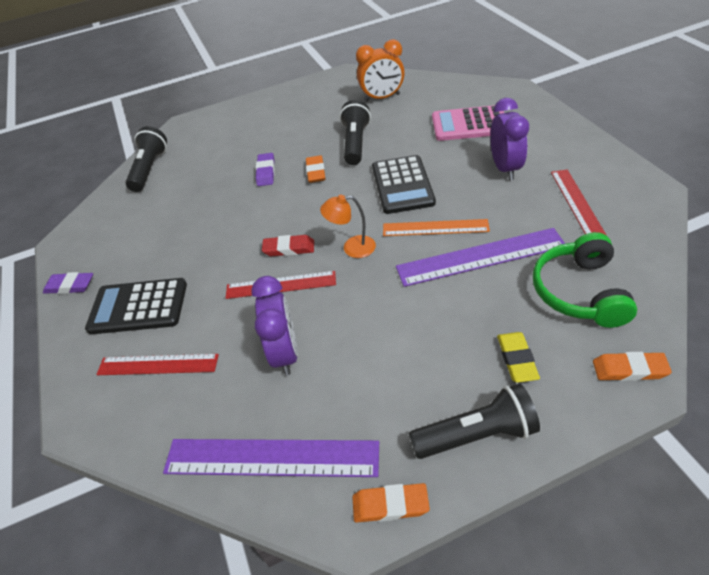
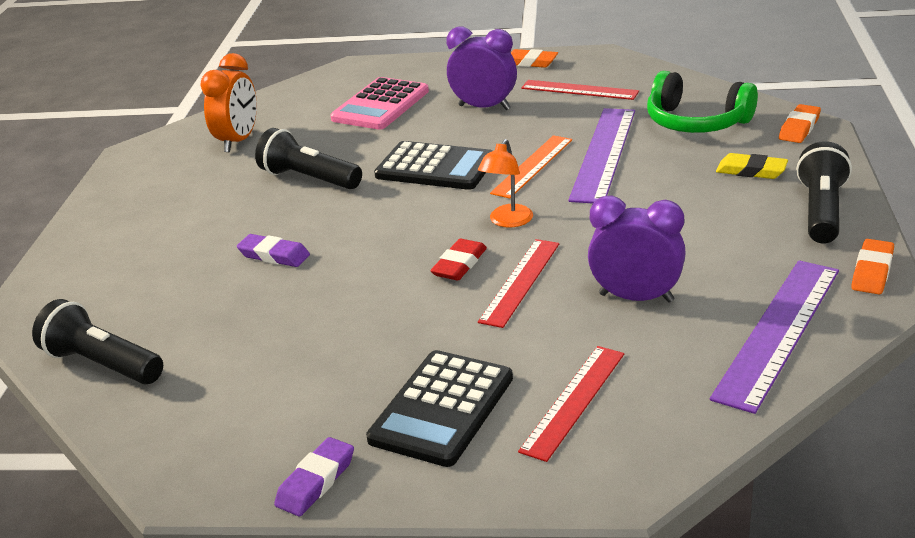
camera: 65 degrees left, 15 degrees down
(316, 172) = (329, 217): orange eraser -> orange eraser (530, 62)

